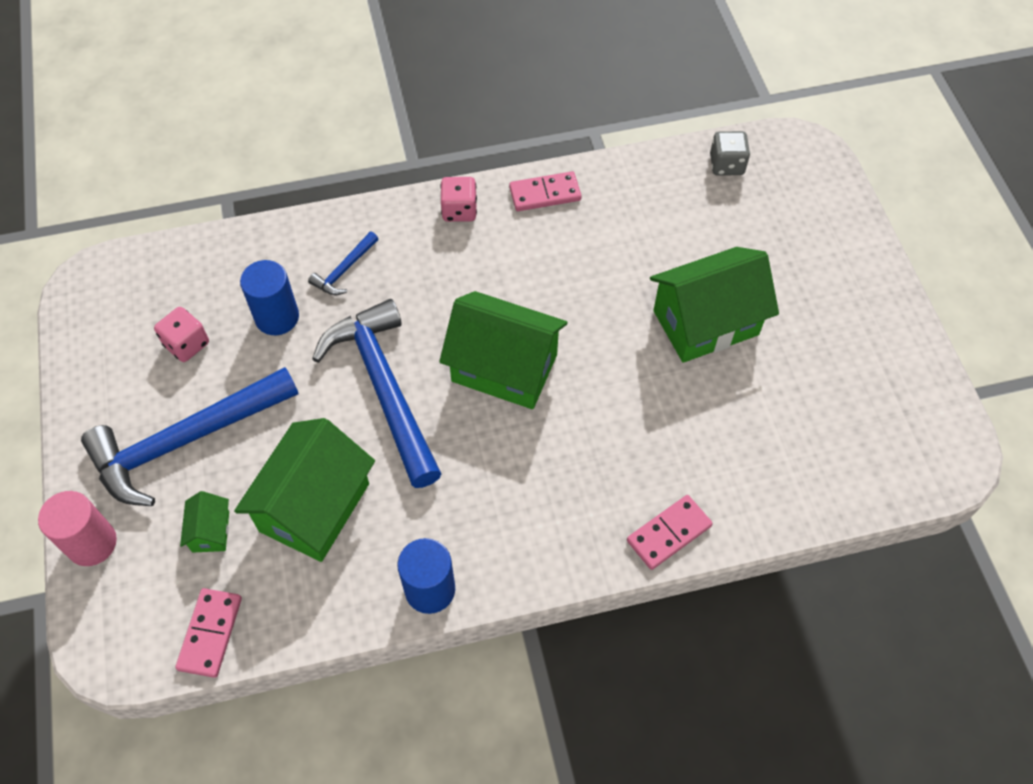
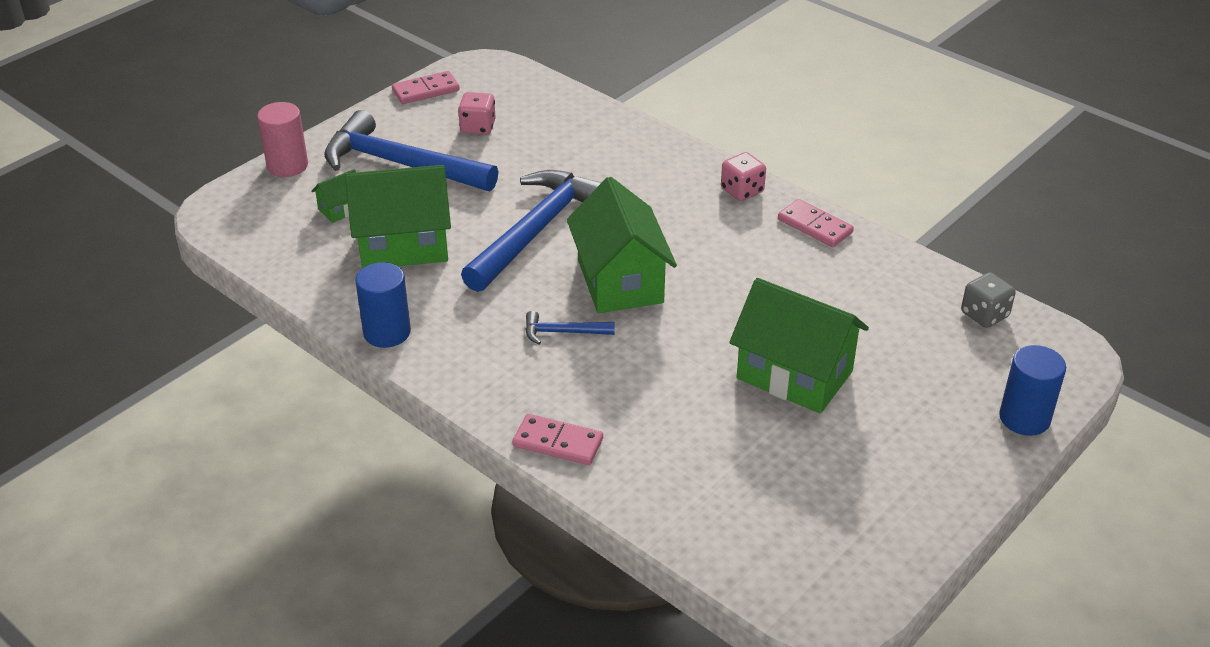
camera: 55 degrees right, 20 degrees down
(210, 633) = (264, 247): pink domino -> pink domino (425, 90)
(277, 317) = (543, 153): blue cylinder -> blue cylinder (1024, 418)
(344, 270) = (619, 163): blue hammer -> blue hammer (563, 332)

